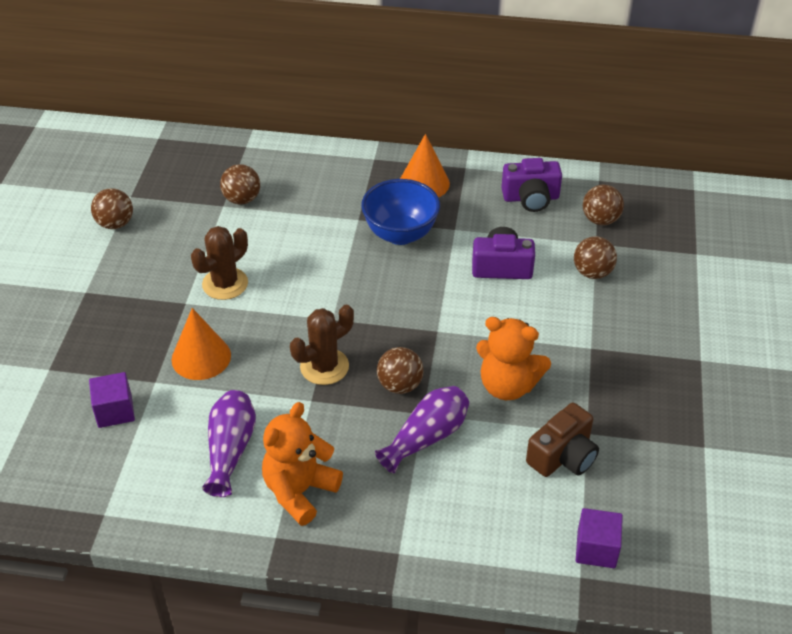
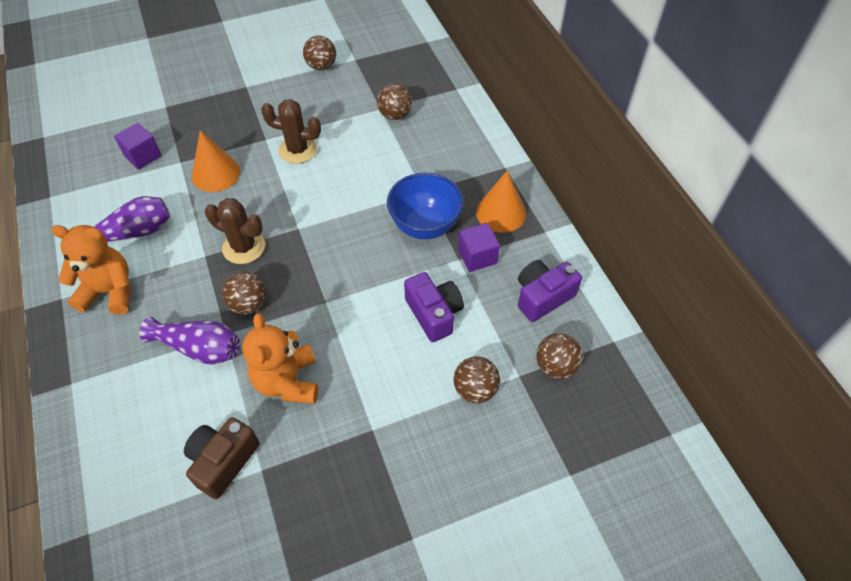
camera: 60 degrees right, 10 degrees up
(531, 198) = (542, 297): purple camera -> purple camera turned 90 degrees clockwise
(563, 456) = (223, 461): brown camera -> brown camera turned 105 degrees clockwise
(596, 549) = (124, 534): purple cube -> purple cube (477, 256)

